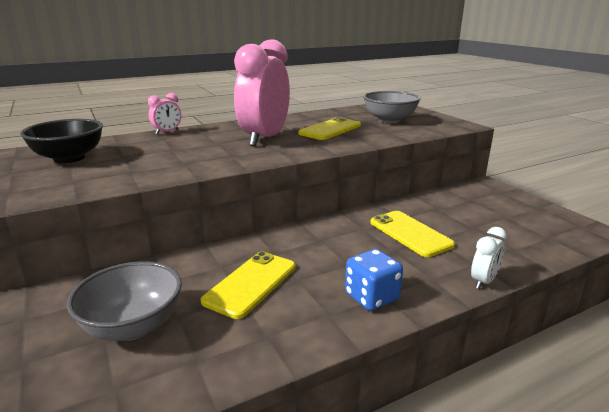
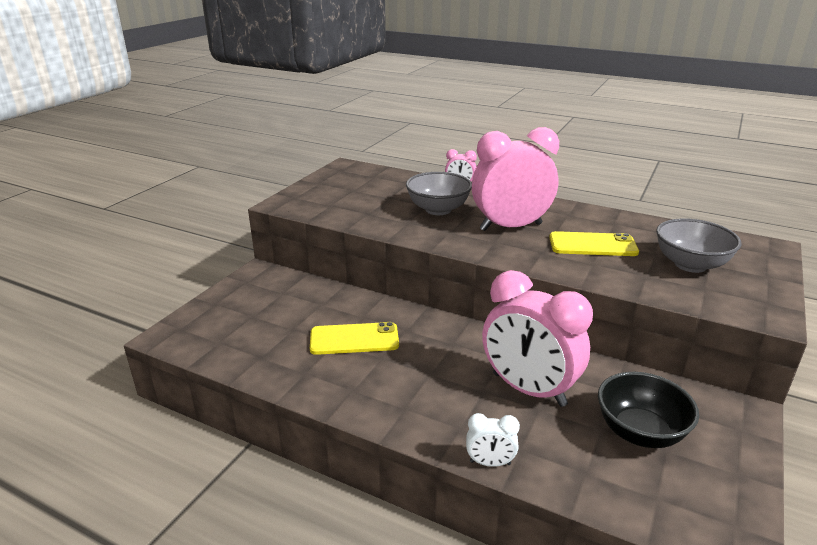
camera: 55 degrees right, 5 degrees up
(69, 158) = (361, 184): black bowl -> black bowl (640, 432)
(133, 326) = (269, 319): grey bowl -> grey bowl (438, 209)
(371, 297) = (395, 403): blue dice -> none
(410, 233) = (528, 389): yellow phone -> pink clock

